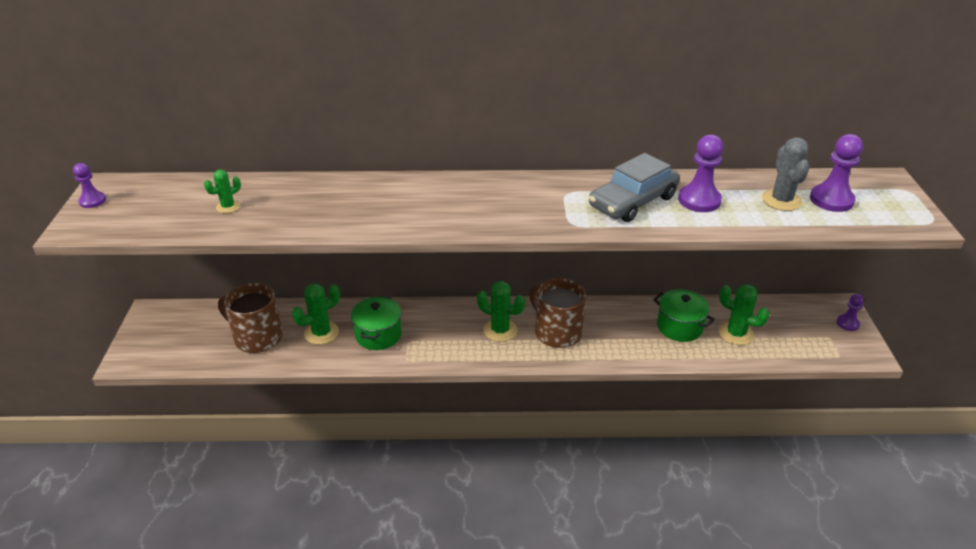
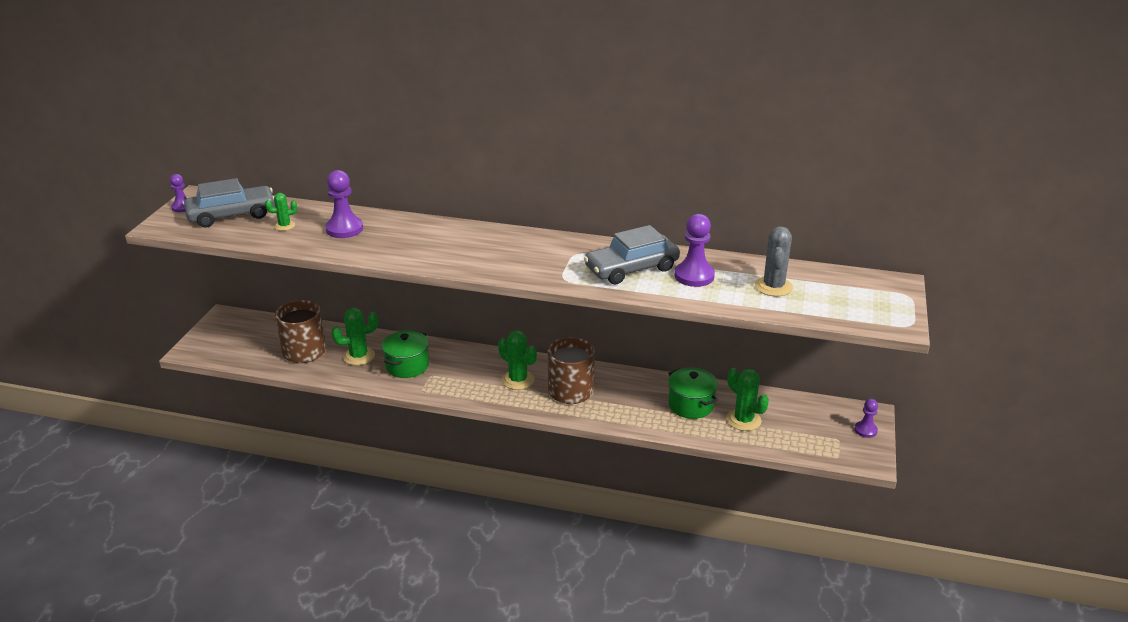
camera: 15 degrees right, 5 degrees down
(158, 202) = (232, 215): none -> grey car
(831, 200) = (823, 293): purple pawn -> purple pawn (344, 229)

